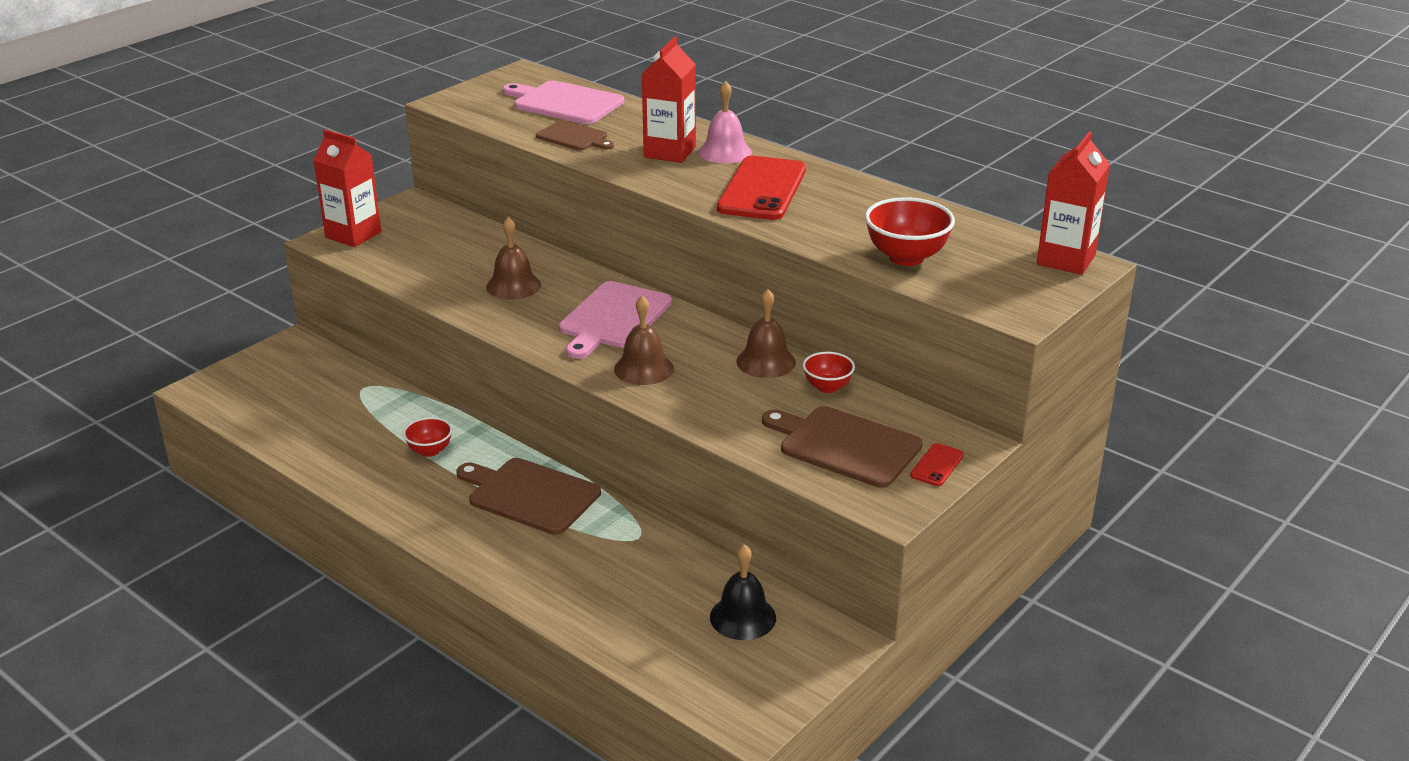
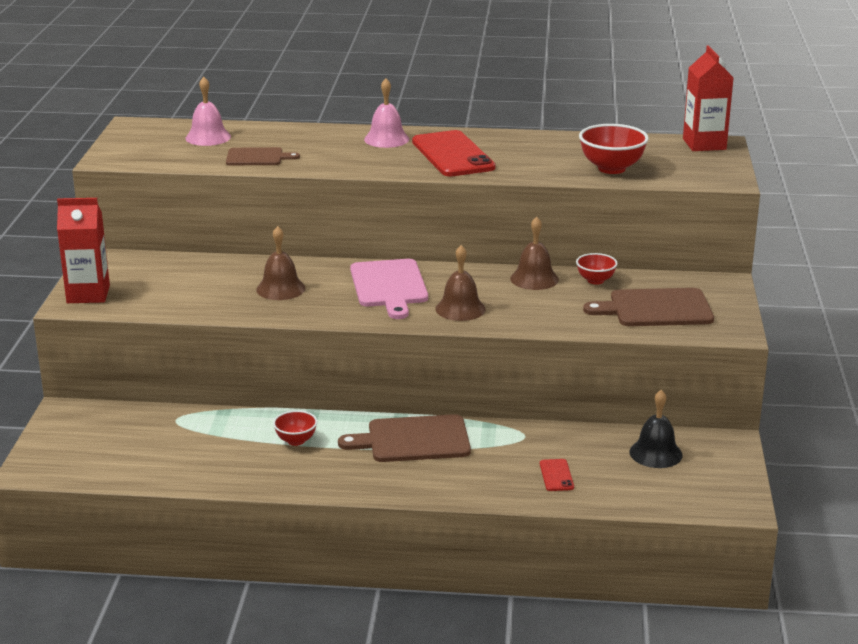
camera: 35 degrees left, 5 degrees down
(565, 103) = (208, 137): pink cutting board -> pink bell
(669, 152) = (347, 149): red carton -> none
(937, 465) = (723, 300): red phone -> red phone (556, 475)

